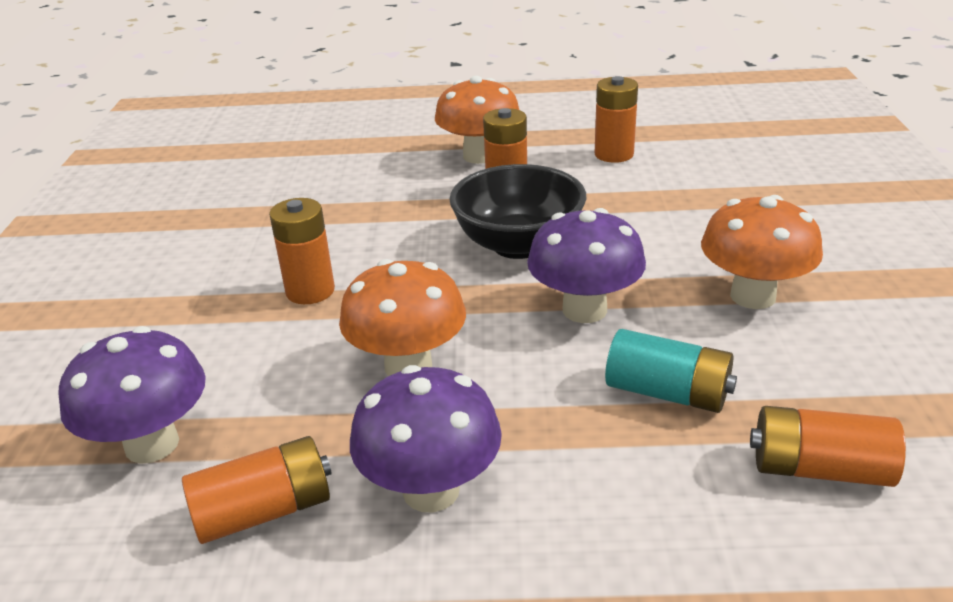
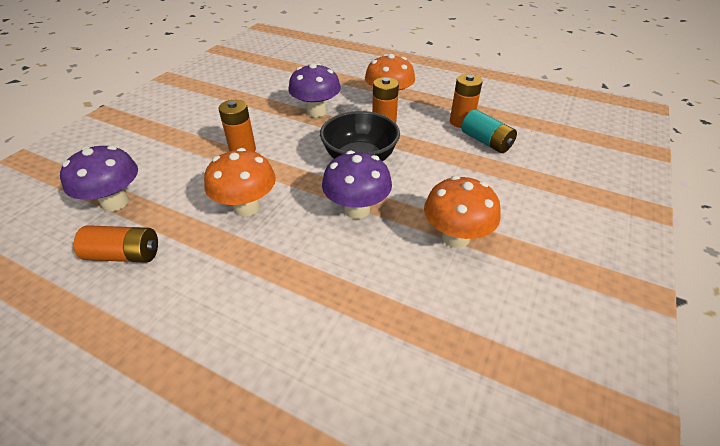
camera: 25 degrees right, 10 degrees up
(431, 490) = (196, 277): purple mushroom -> purple mushroom (316, 112)
(667, 392) = (352, 275): turquoise battery -> turquoise battery (486, 142)
(819, 469) = (388, 359): orange battery -> none

